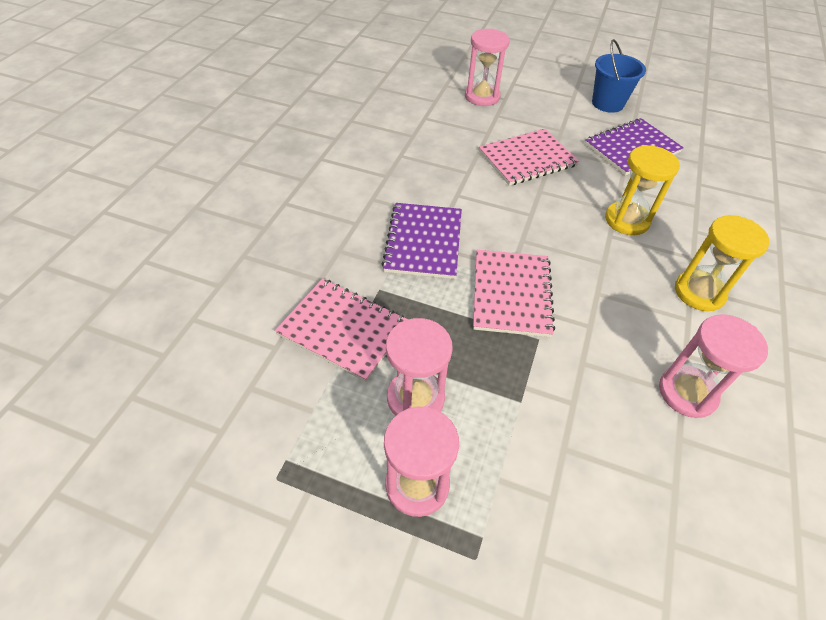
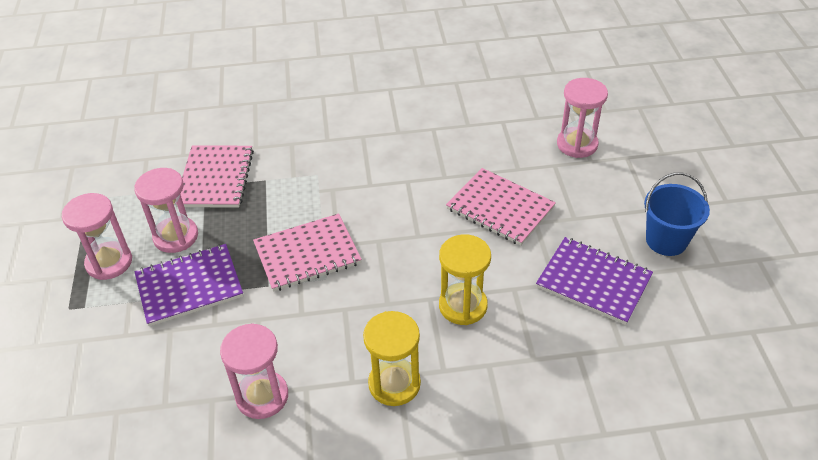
camera: 65 degrees right, 5 degrees down
(424, 242) = (332, 183): purple notebook -> purple notebook (189, 286)

